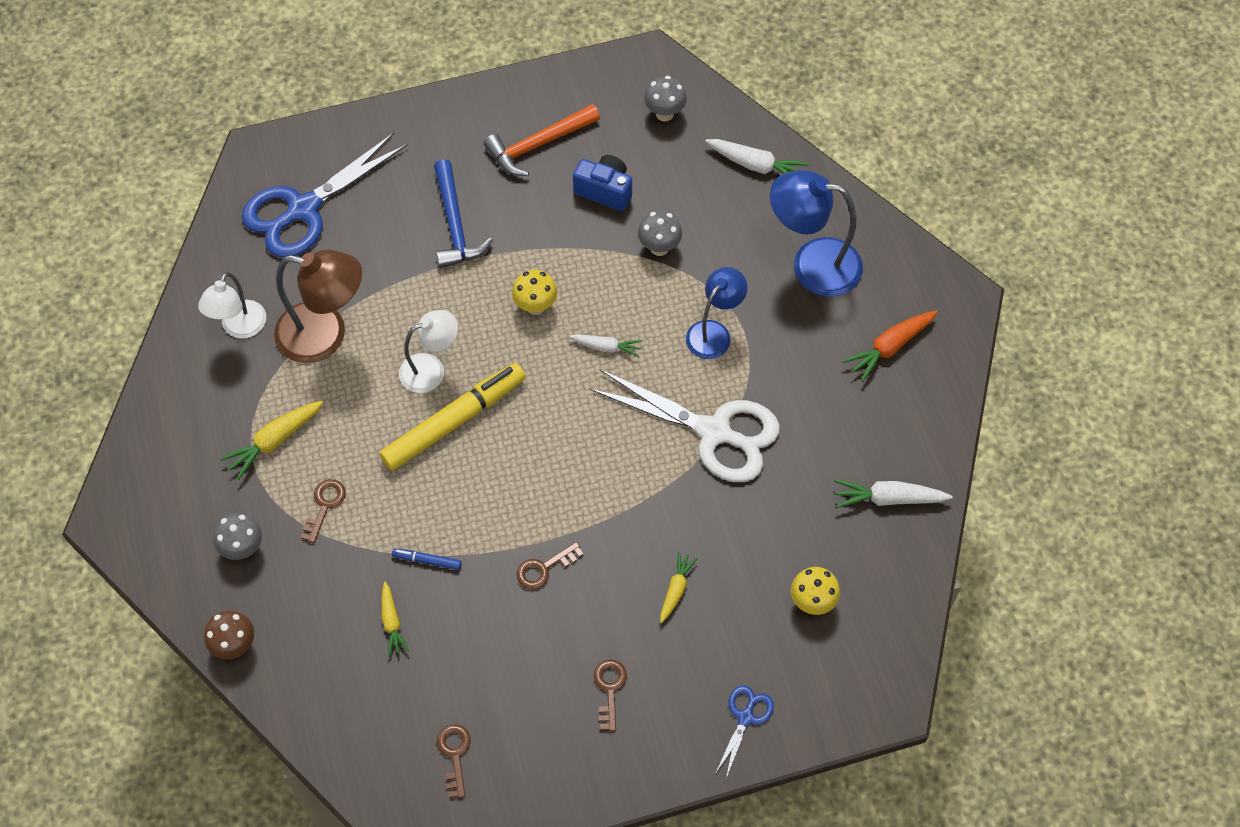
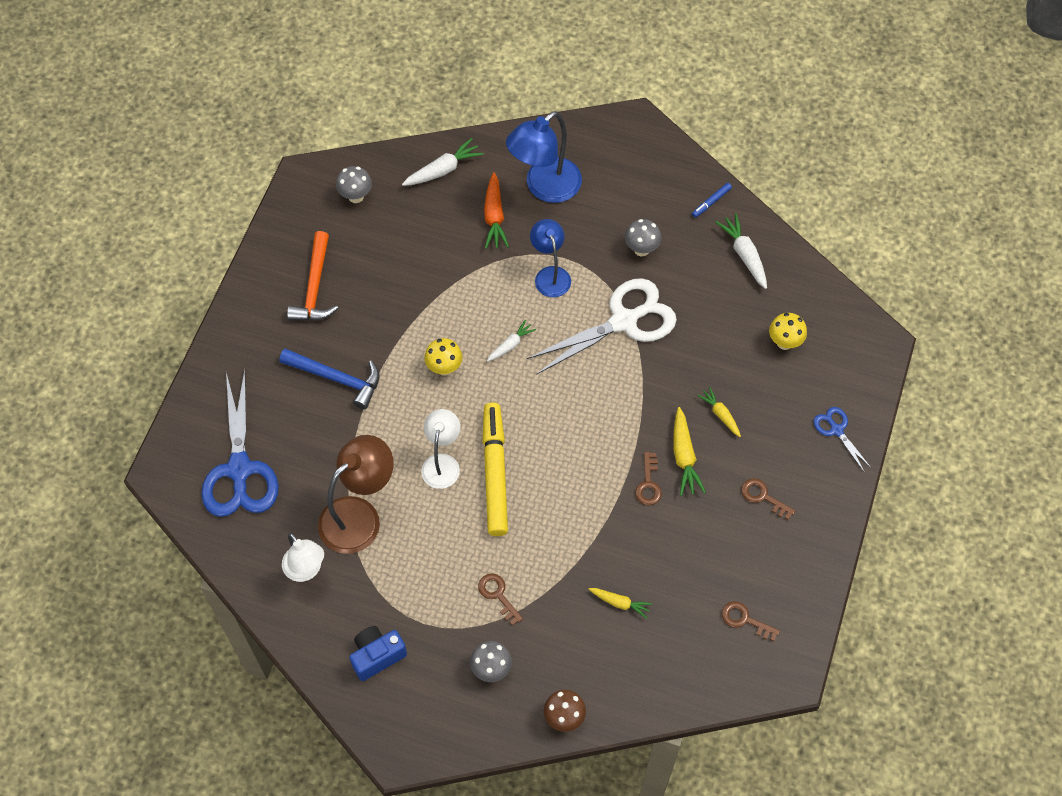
camera: 55 degrees left, 0 degrees up
(274, 441) = (420, 599): yellow carrot -> yellow carrot (684, 456)
(427, 560) = (589, 553): blue marker -> blue marker (711, 202)
(605, 191) = (387, 270): blue camera -> blue camera (377, 656)
(659, 247) = (459, 266): grey mushroom -> grey mushroom (641, 249)
(888, 498) = (744, 255): white carrot -> white carrot turned 120 degrees clockwise
(889, 347) = (639, 184): orange carrot -> orange carrot (494, 217)

